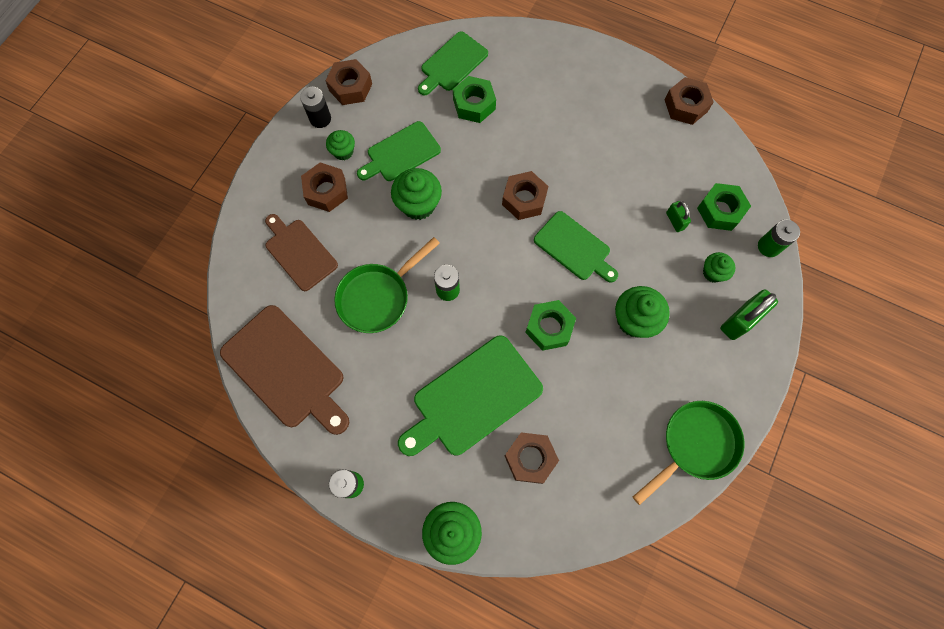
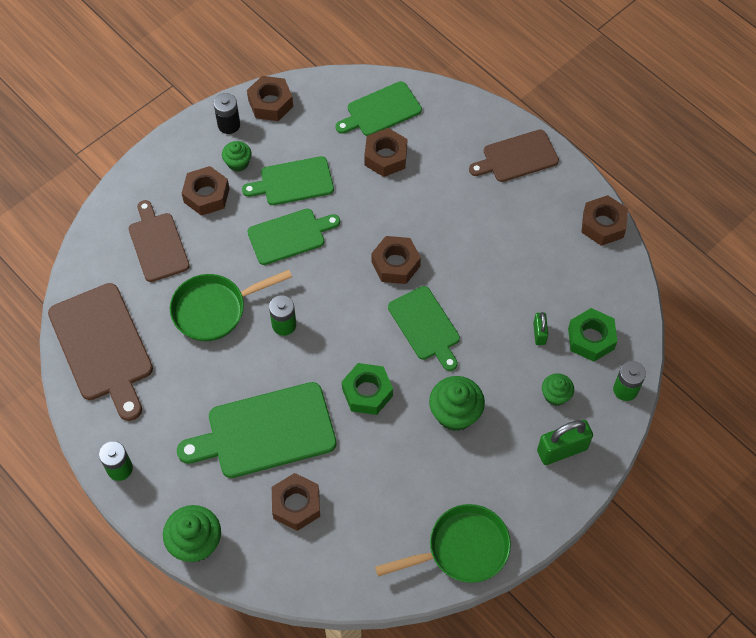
camera: 20 degrees right, 10 degrees down
(418, 204) = (289, 236): green cupcake -> green cutting board
(474, 104) = (385, 157): green nut -> brown nut
(587, 69) = (517, 157): none -> brown cutting board

